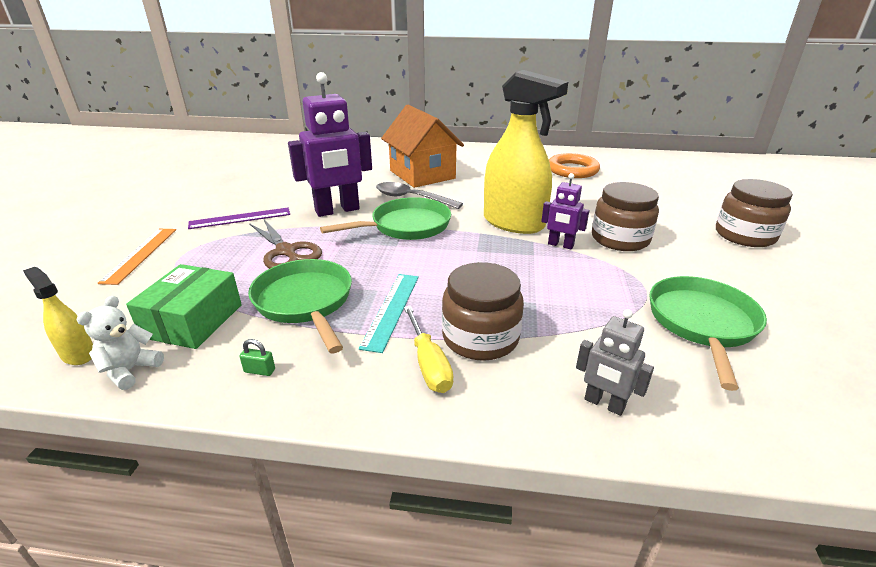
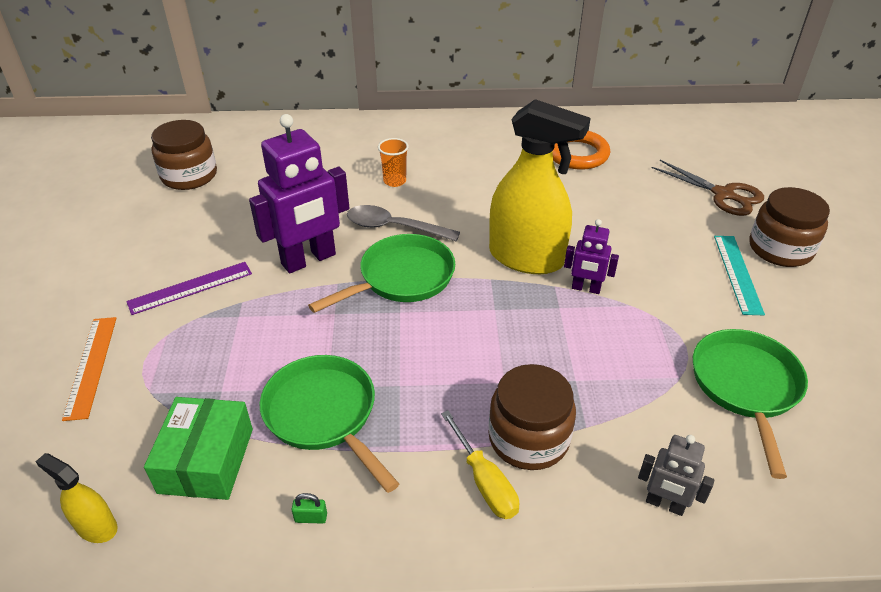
camera: 10 degrees left, 10 degrees up
(130, 370) = (168, 539): white teddy bear -> none
(286, 251) = (271, 338): brown scissors -> brown scissors (723, 194)
(391, 310) = (424, 412): turquoise ruler -> turquoise ruler (737, 273)
(422, 174) = (394, 181): orange house -> orange cup
(620, 239) = (649, 271): brown jar -> brown jar (189, 176)

